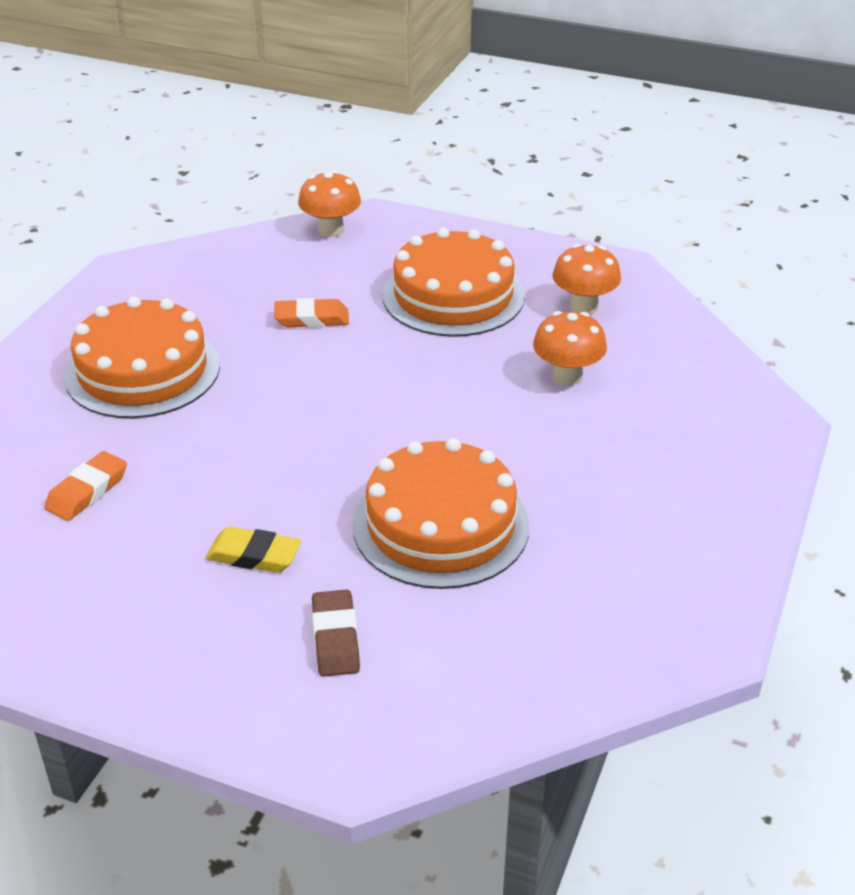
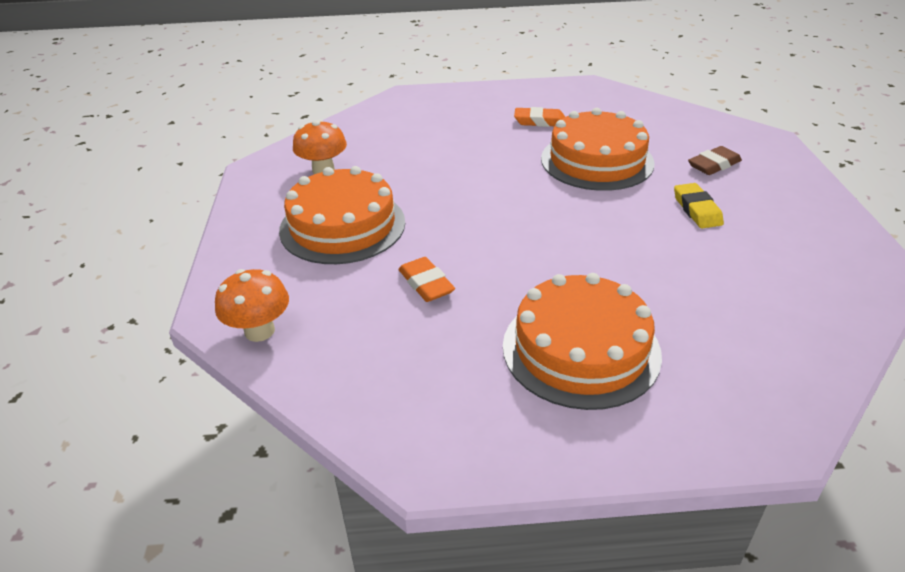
camera: 115 degrees left, 0 degrees up
(87, 491) = (737, 304): orange eraser -> orange eraser (540, 121)
(567, 376) = (415, 158): orange mushroom -> none

